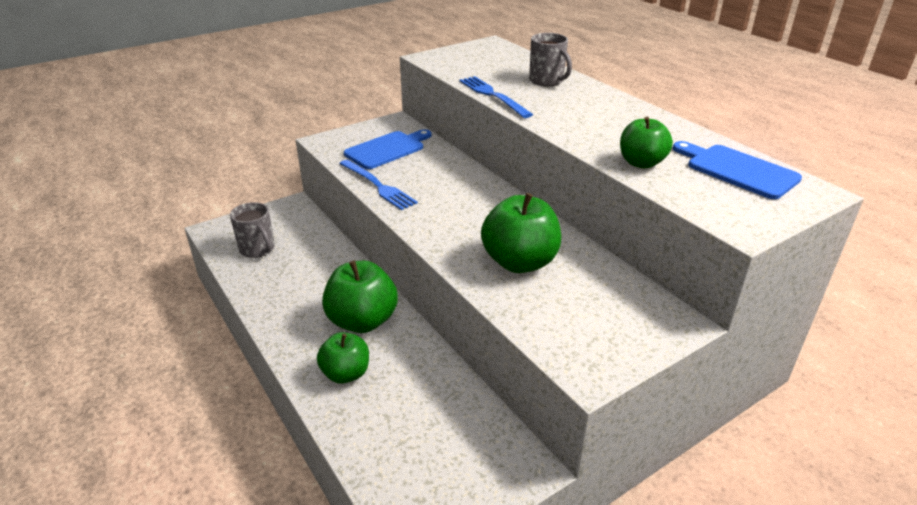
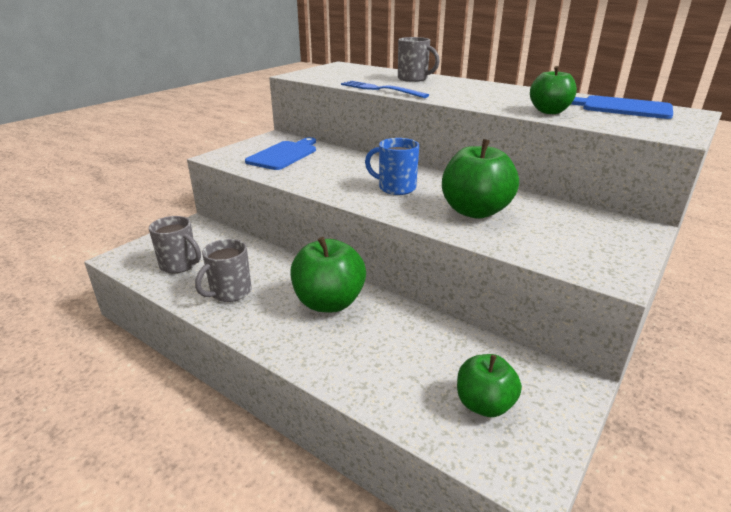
camera: 20 degrees left, 5 degrees down
(284, 289) = (230, 292): none -> grey mug
(346, 373) = (345, 350): green apple -> green apple (484, 404)
(378, 186) = (298, 179): blue fork -> none
(464, 215) = (395, 188): none -> blue mug

